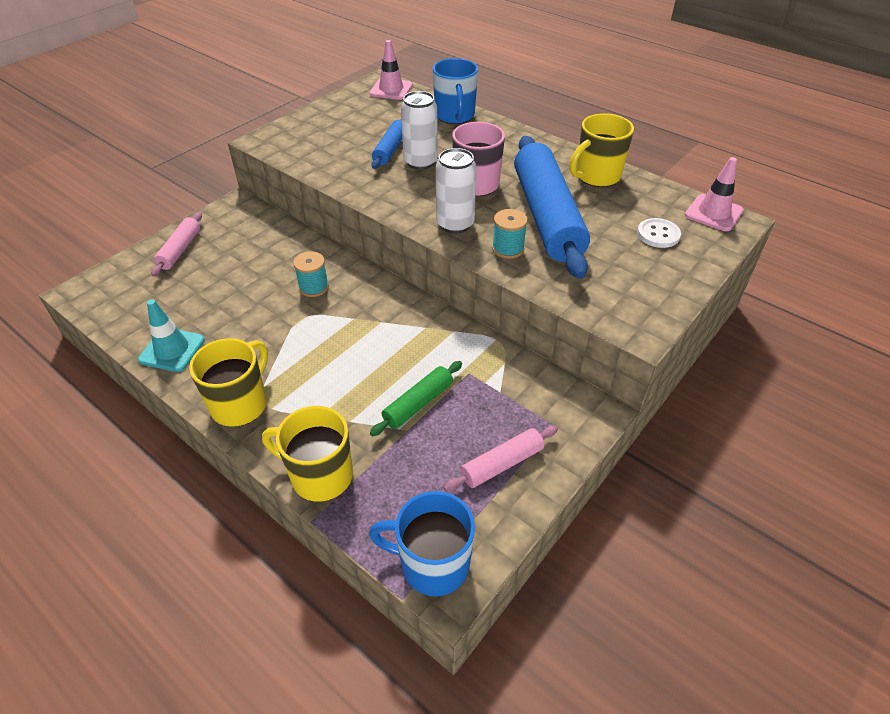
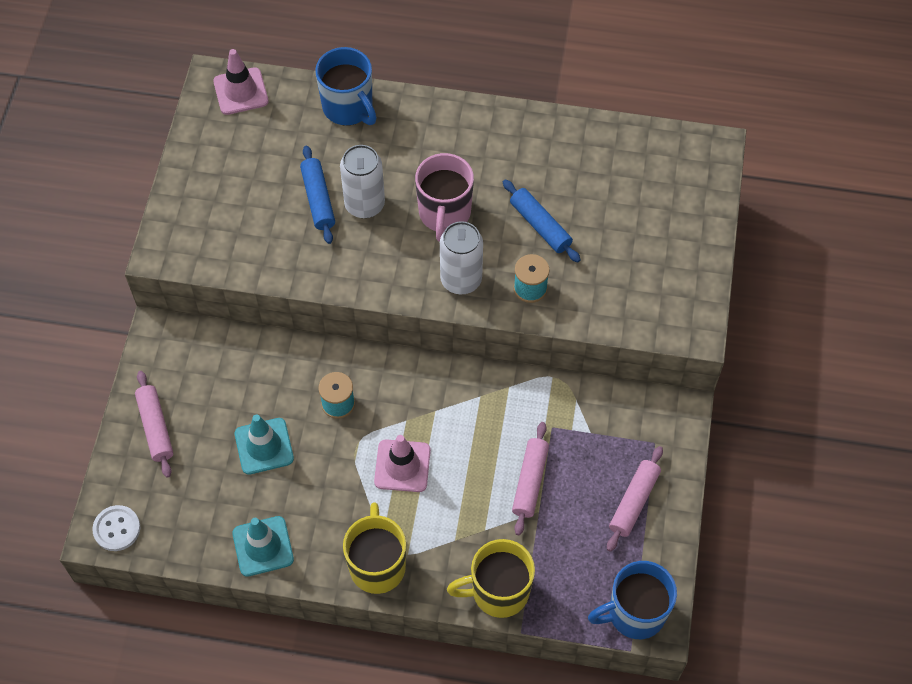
camera: 30 degrees left, 15 degrees up
(237, 290) = (264, 446): none -> turquoise traffic cone
(418, 403) = (530, 481): green rolling pin -> pink rolling pin
(547, 216) = (540, 226): blue rolling pin -> blue rolling pin, size x0.47
(596, 176) = (555, 141): yellow mug -> none
(658, 234) = (653, 201): white button -> white button (117, 529)
(713, 213) = (689, 146): pink traffic cone -> pink traffic cone (402, 466)

